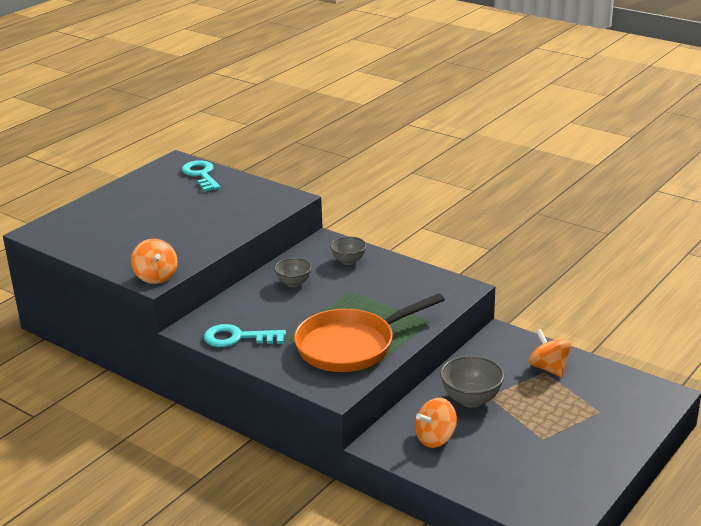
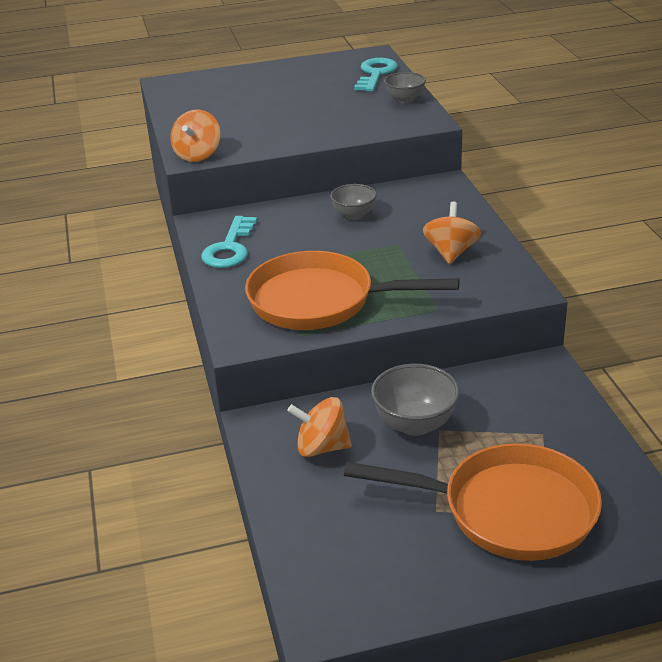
camera: 40 degrees right, 5 degrees up
(238, 338) = (230, 248): turquoise key -> turquoise key turned 120 degrees counterclockwise
(348, 261) = (439, 213): grey bowl -> grey bowl (405, 100)
(548, 368) = (552, 432): orange spinning top -> orange spinning top (451, 252)
(578, 419) = (509, 510): none -> orange pan

